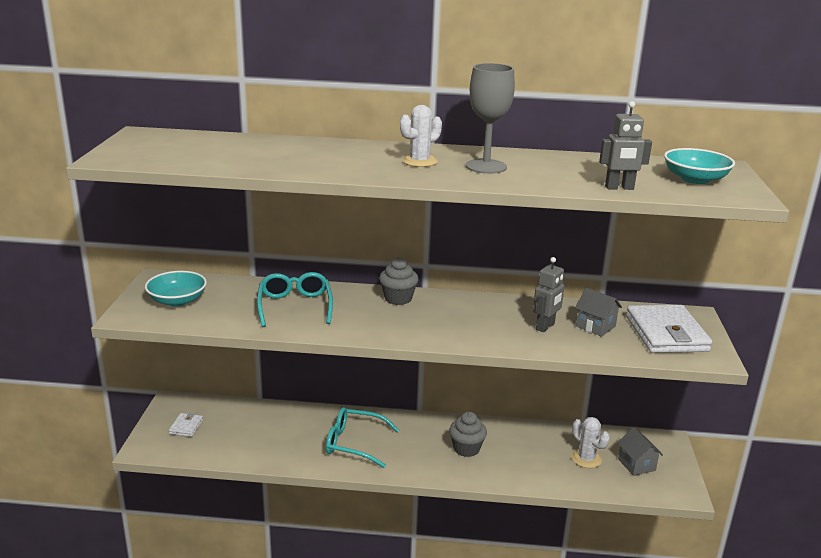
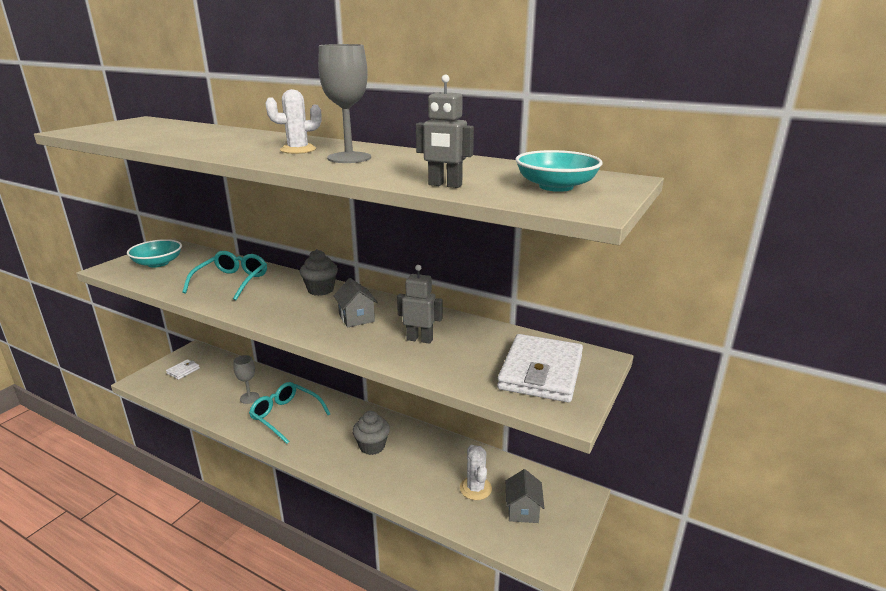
camera: 25 degrees right, 0 degrees up
(296, 436) = (249, 398): none -> grey goblet
(545, 327) = (419, 339): grey robot -> grey robot turned 135 degrees counterclockwise
(595, 326) = (471, 349): grey house -> grey house (356, 318)

